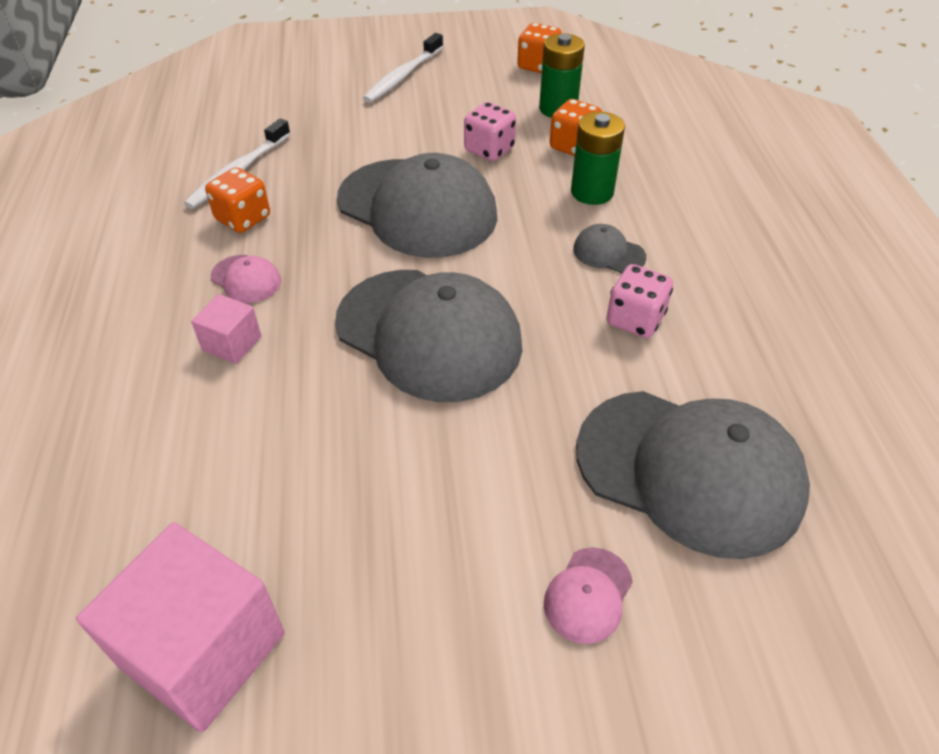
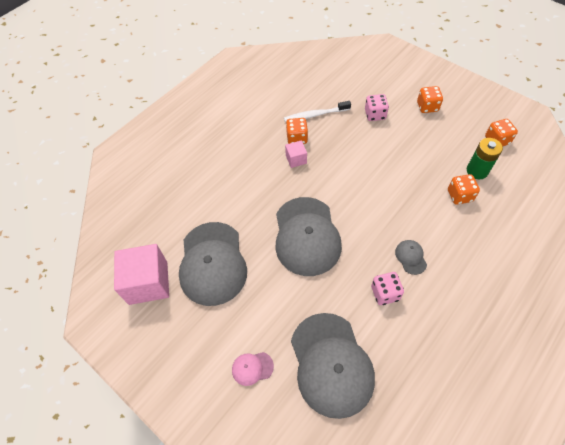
camera: 50 degrees right, 10 degrees up
(232, 343) = (245, 188): pink cube -> pink cube (296, 159)
(246, 279) = (273, 166): pink cap -> none
(403, 76) = (427, 107): white toothbrush -> orange dice
(417, 208) = (361, 179): grey cap -> grey cap (212, 263)
(489, 149) = (420, 171): pink dice -> pink dice (375, 115)
(592, 192) = (439, 224): green battery -> none

